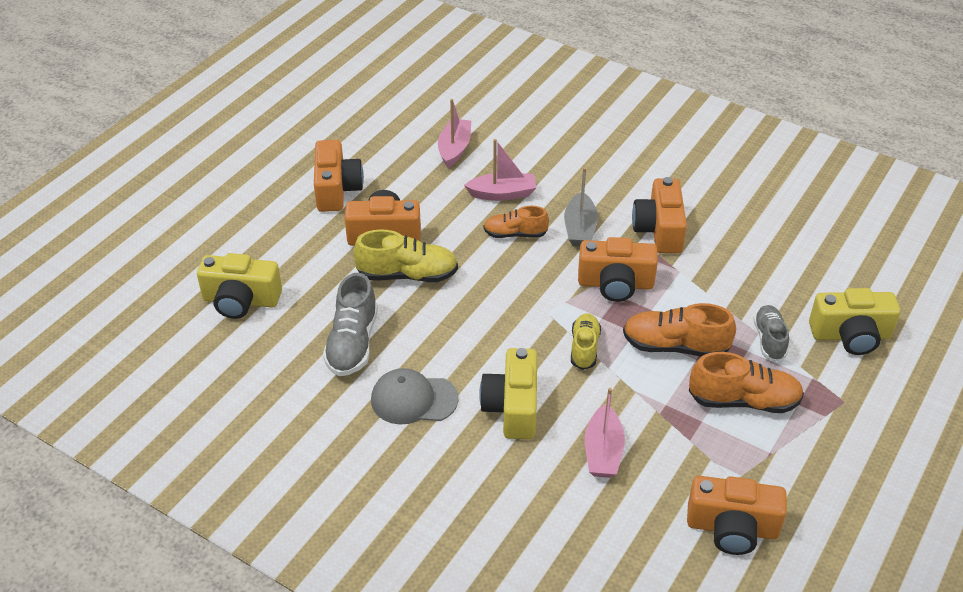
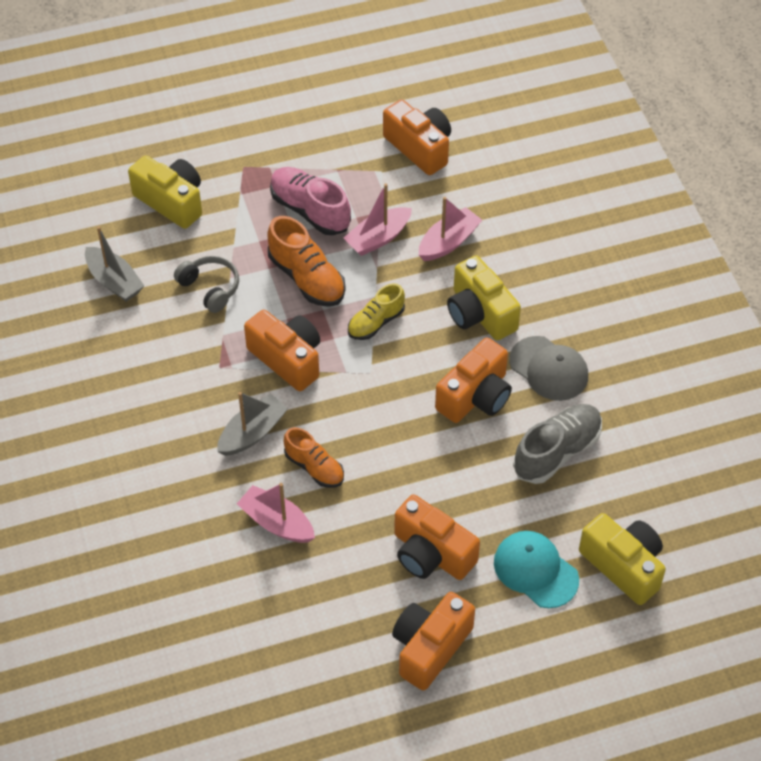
camera: 140 degrees left, 10 degrees up
(303, 263) = (535, 570): none -> turquoise cap
(407, 275) = (451, 490): yellow shoe -> none
(454, 149) = (262, 618): pink boat -> pink boat (378, 238)
(512, 407) = (480, 313): yellow camera -> yellow camera turned 105 degrees clockwise
(659, 230) = (188, 383): orange camera -> orange camera (475, 396)
(731, 294) = (210, 288): none -> grey headphones
(743, 401) = (310, 211): orange shoe -> pink shoe
(769, 340) = (232, 237): grey shoe -> none
(799, 257) = (114, 281): none -> grey boat

